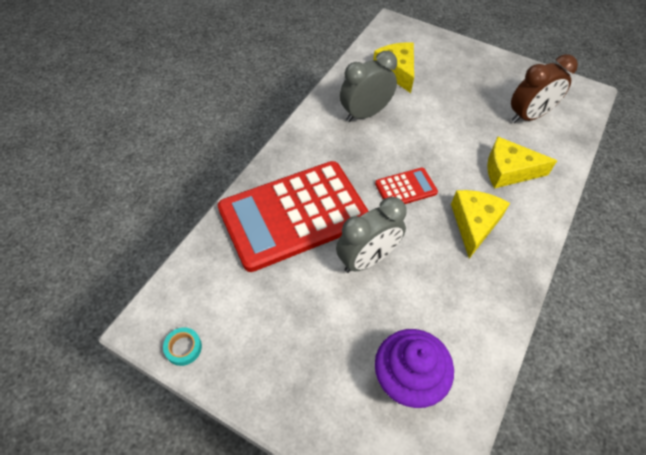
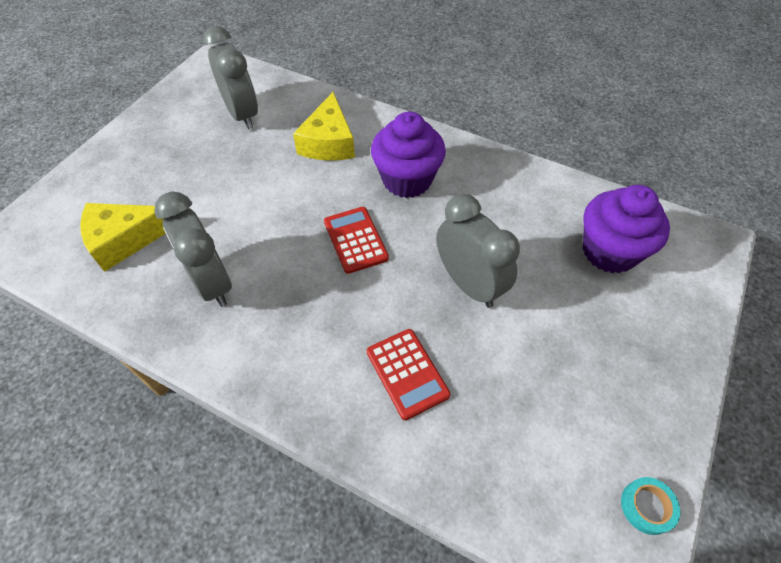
camera: 90 degrees left, 0 degrees up
(294, 215) = (407, 373): red calculator -> red calculator, size x0.43
(474, 224) = (407, 180): yellow cheese -> purple cupcake
(529, 116) = (242, 114): brown clock -> grey clock

